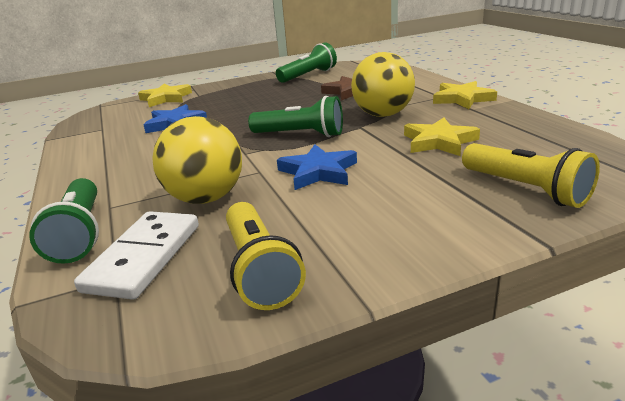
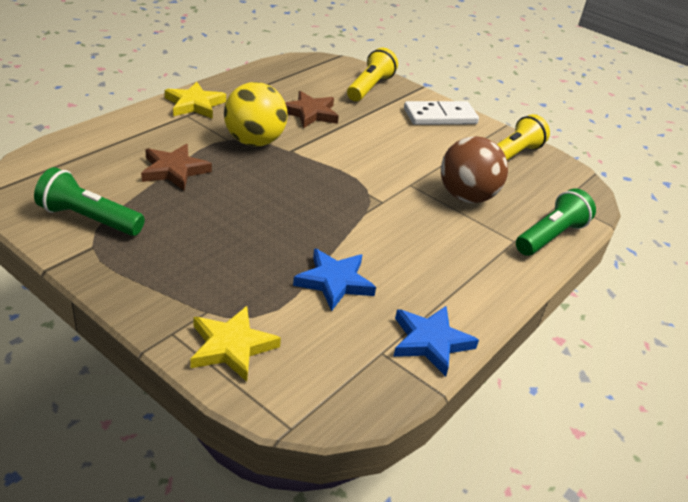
camera: 125 degrees left, 10 degrees up
(144, 257) = (540, 197): white domino -> white domino (440, 116)
(206, 198) = (466, 197): yellow ball -> brown ball
(301, 135) = (326, 179): green flashlight -> none
(318, 172) = (393, 157): blue star -> blue star (430, 342)
(439, 142) = (310, 113): yellow star -> brown star

